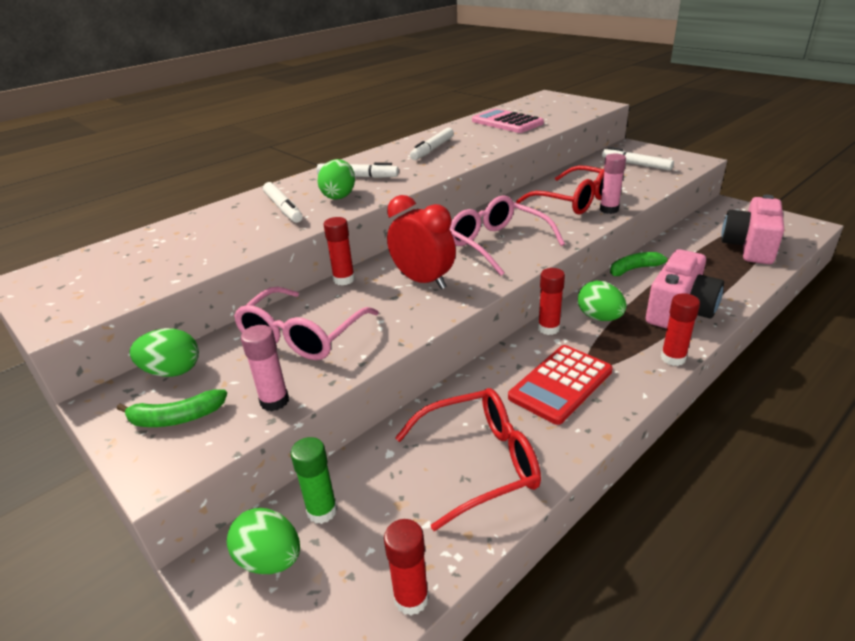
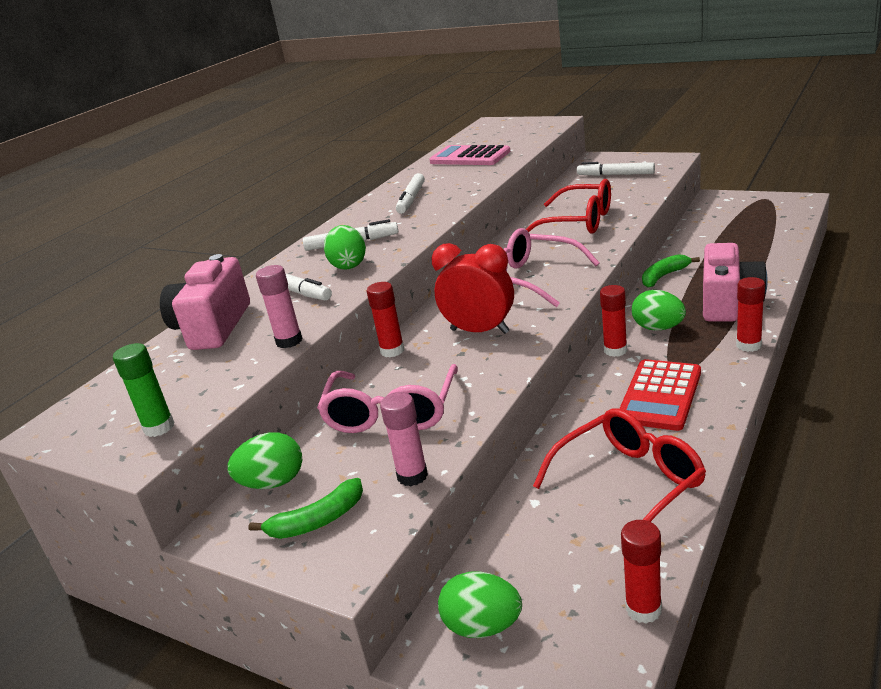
camera: 15 degrees left, 5 degrees down
(322, 511) = (504, 570): green glue stick -> green glue stick (159, 427)
(609, 210) = (619, 222): pink glue stick -> pink glue stick (289, 341)
(750, 247) = (758, 231): pink camera -> pink camera (213, 327)

